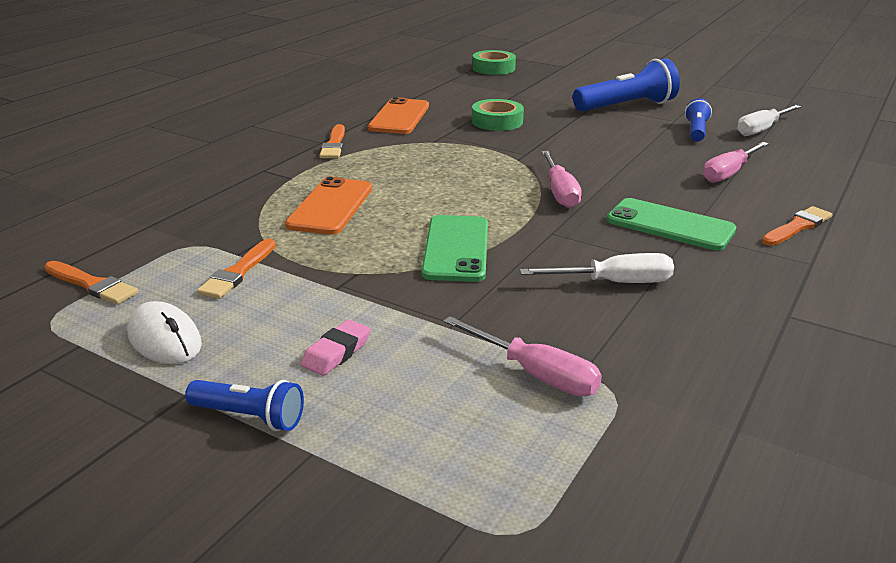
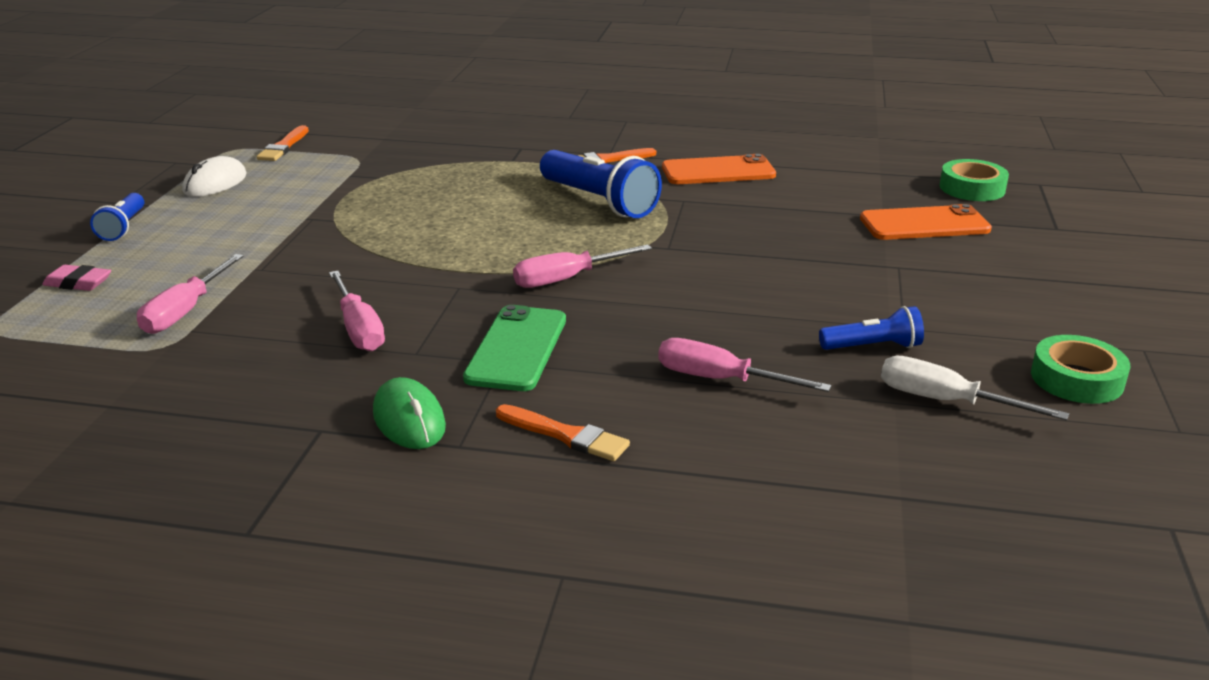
camera: 70 degrees right, 0 degrees up
(238, 272) = (319, 182): orange brush -> none
(331, 206) = (458, 187): orange phone -> orange phone (924, 224)
(336, 352) = (207, 236): pink eraser -> pink eraser (78, 283)
(456, 249) = (398, 249): green phone -> none
(497, 121) = (761, 219): green tape -> green tape (1076, 379)
(614, 283) = (359, 329): white screwdriver -> pink screwdriver
(626, 106) = (923, 288): blue flashlight -> blue flashlight (599, 201)
(774, 277) = (409, 420): none -> green mouse

